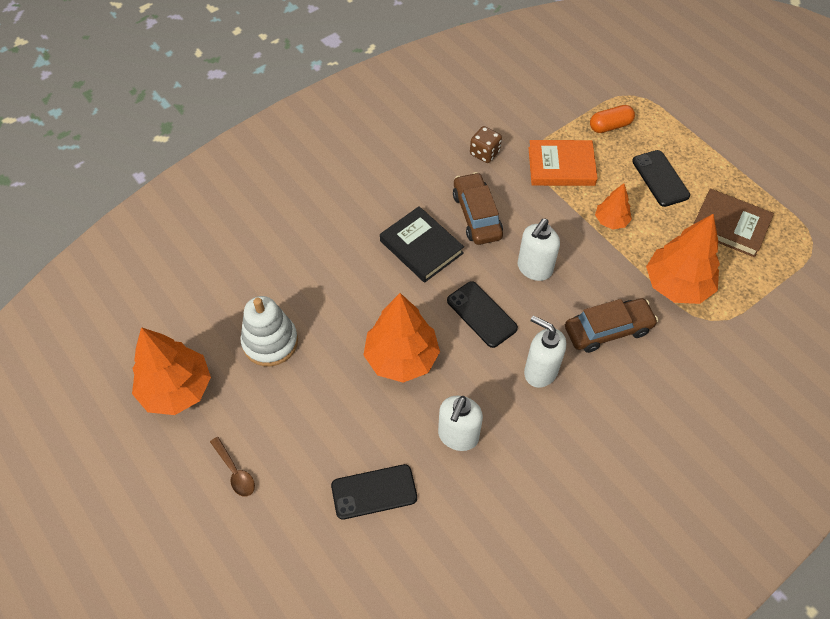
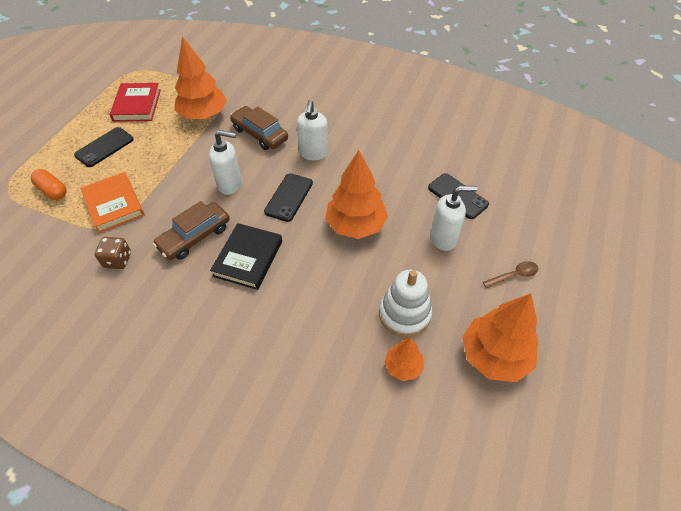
camera: 120 degrees left, 5 degrees down
(235, 472) = (514, 275): brown spoon -> brown spoon turned 45 degrees clockwise
(458, 436) = (388, 173): white soap dispenser -> white soap dispenser (443, 238)
(611, 221) = (161, 160): orange tree -> orange tree (403, 367)
(730, 225) = (137, 105): brown book -> red book

